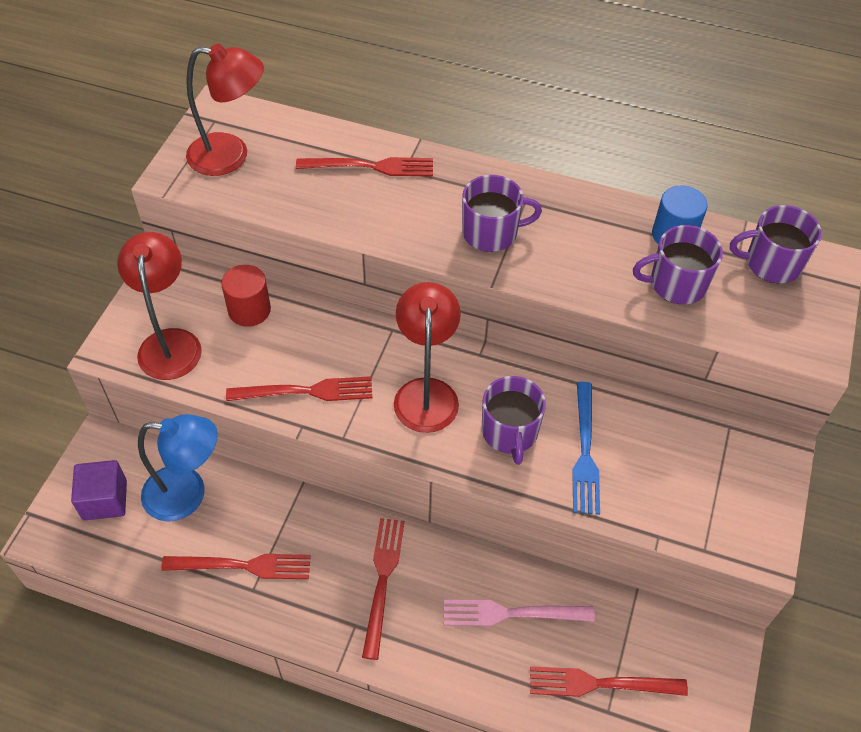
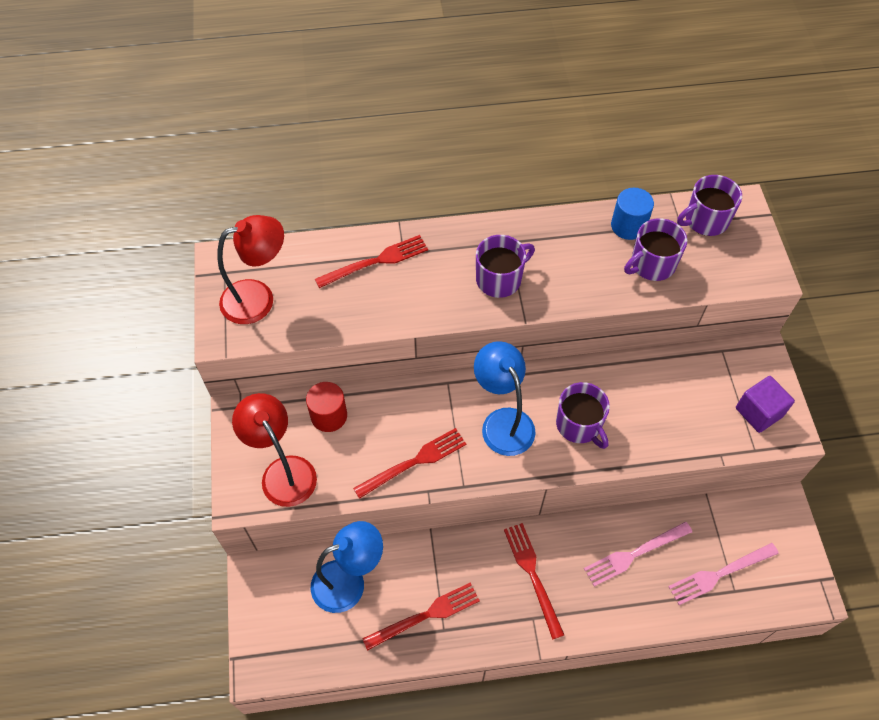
camera: 25 degrees left, 5 degrees up
(105, 500) = (287, 618): purple cube -> purple cube (759, 412)
(426, 392) = (502, 422): red lamp -> blue lamp
(585, 452) = (639, 416): blue fork -> none
(600, 683) = (719, 574): red fork -> pink fork

